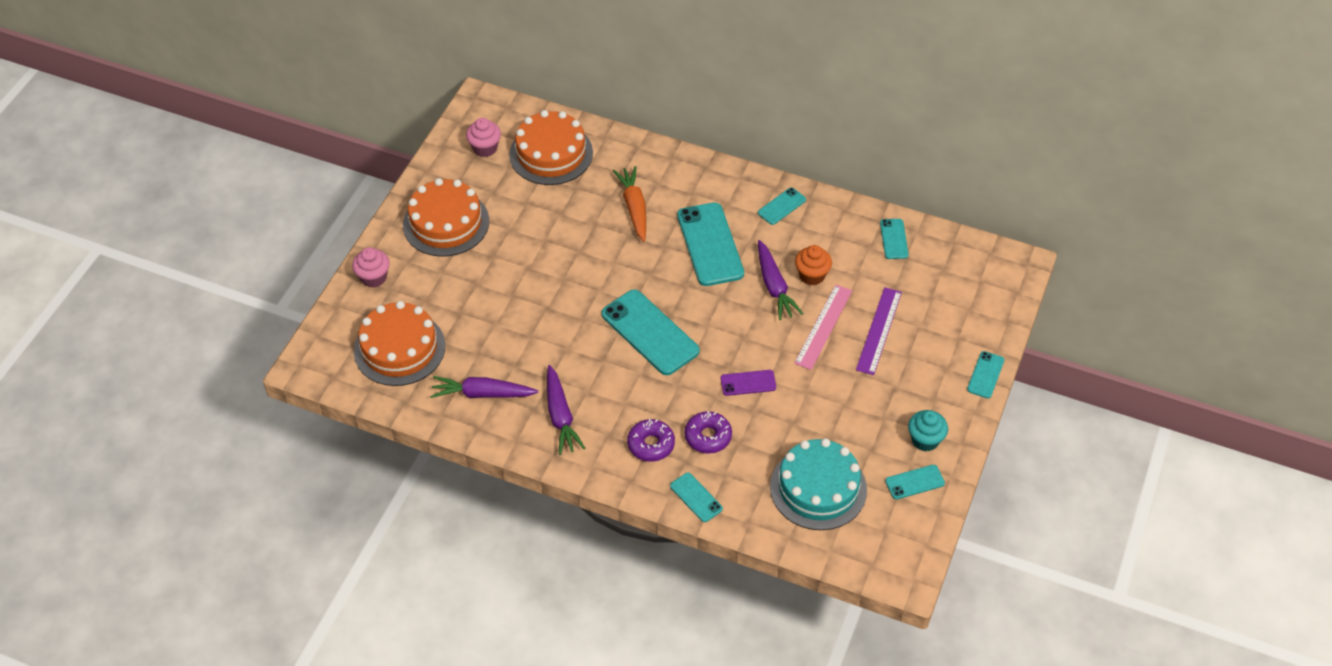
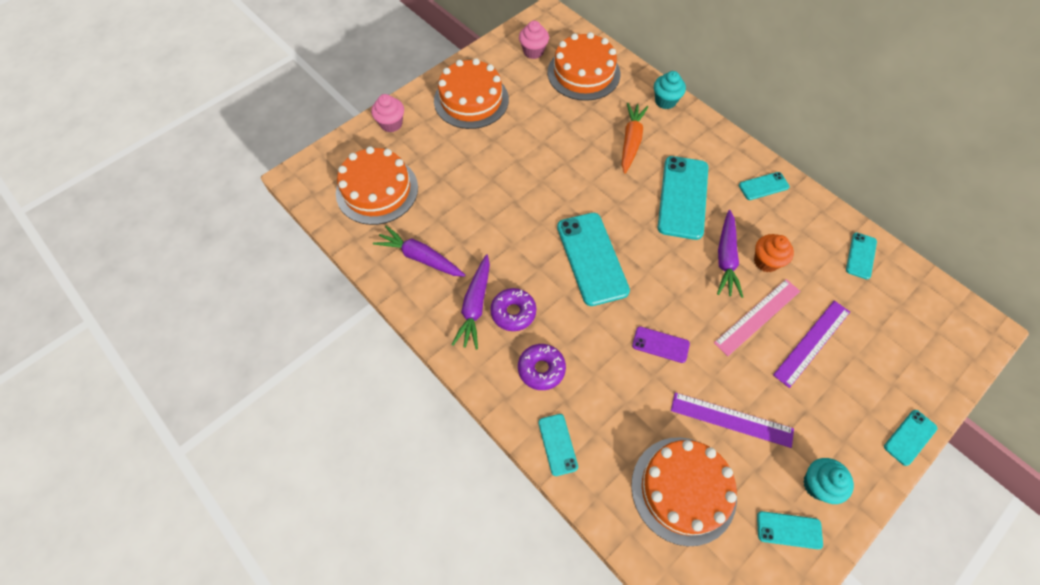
camera: 25 degrees right, 10 degrees up
(650, 154) = (665, 101): none -> turquoise cupcake
(708, 436) = (598, 384): purple donut -> purple donut (513, 312)
(818, 488) = (683, 489): turquoise cake -> orange cake
(835, 419) = (731, 419): none -> purple ruler

